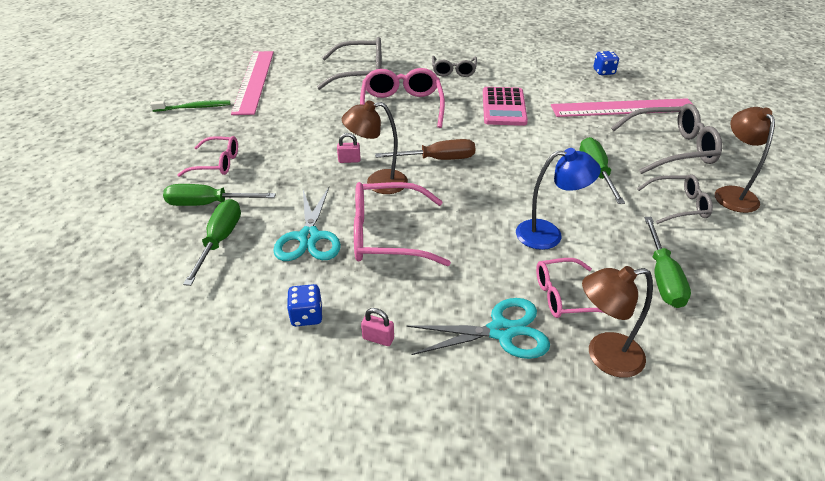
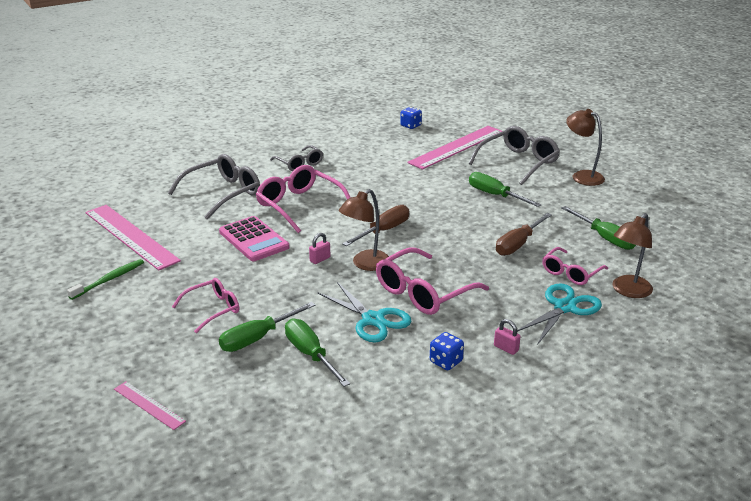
camera: 40 degrees left, 10 degrees down
(72, 216) = (149, 405): none -> pink ruler
(378, 338) = (506, 348): pink padlock -> pink padlock turned 60 degrees clockwise
(504, 107) = (377, 176): pink calculator -> pink calculator (254, 239)
(548, 234) = (518, 244): blue lamp -> brown screwdriver
(678, 205) = (564, 195): grey glasses -> none

